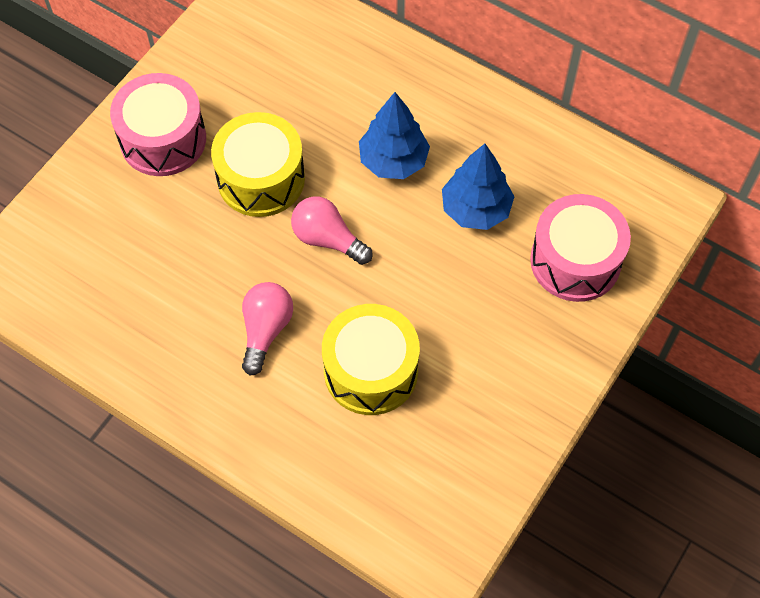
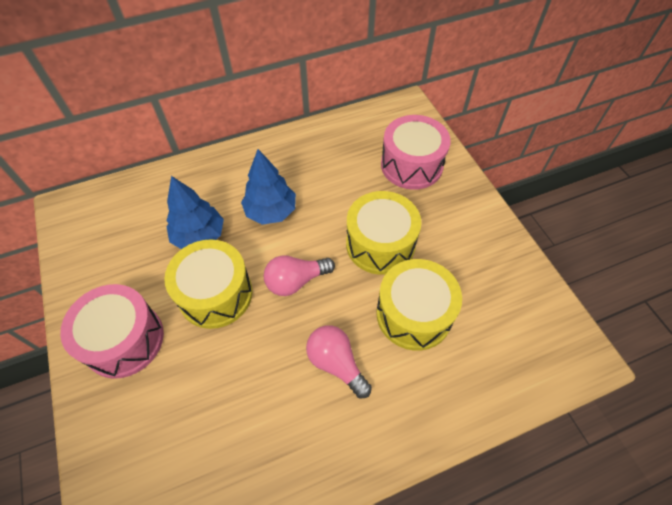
camera: 55 degrees left, 5 degrees down
(434, 291) = (380, 244): none -> yellow drum
(476, 209) = (340, 190): blue tree -> blue tree (199, 236)

